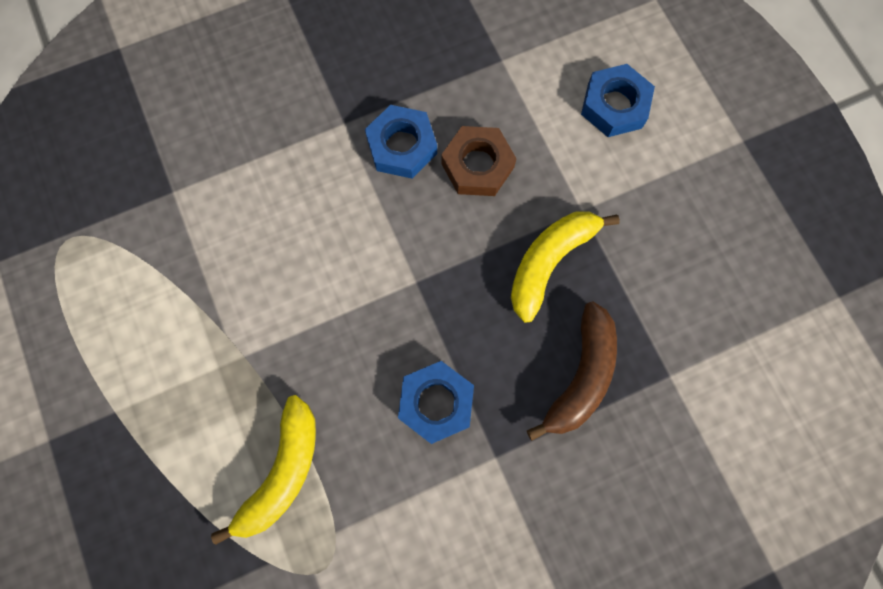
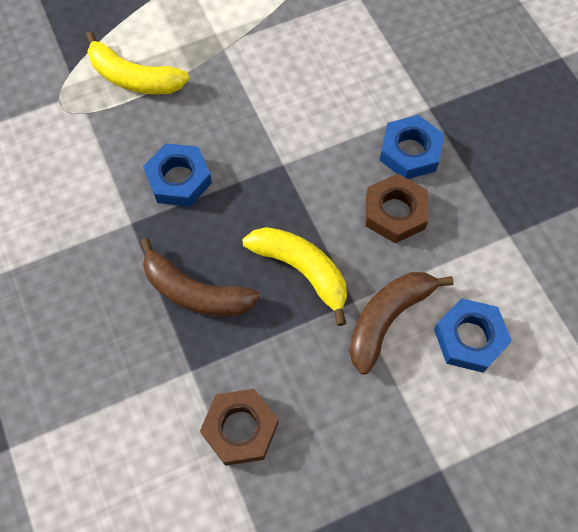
camera: 90 degrees right, 10 degrees down
(599, 179) = (387, 319): none -> brown banana
(726, 323) = (240, 429): none -> brown nut

